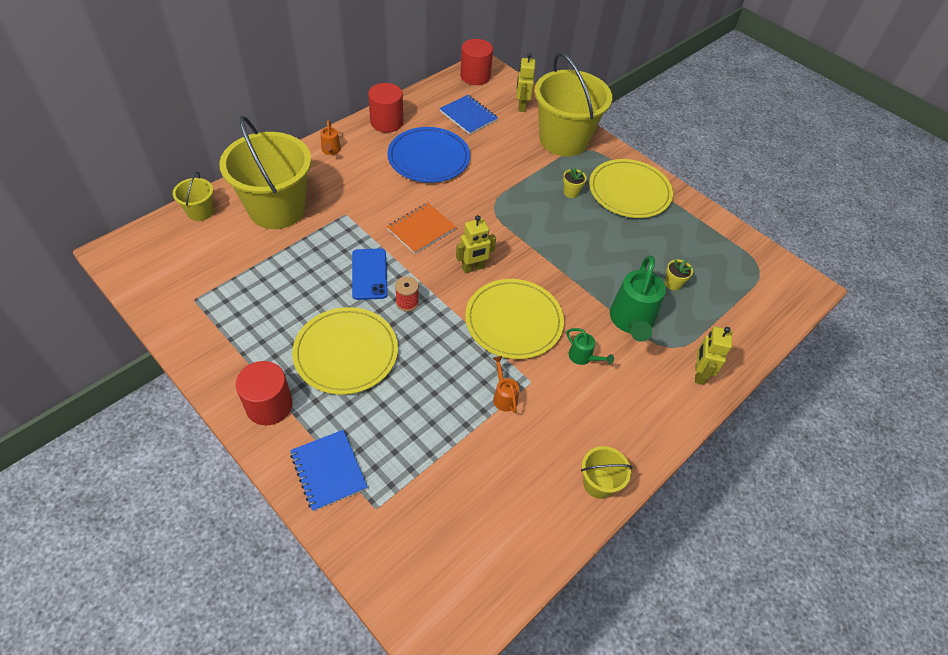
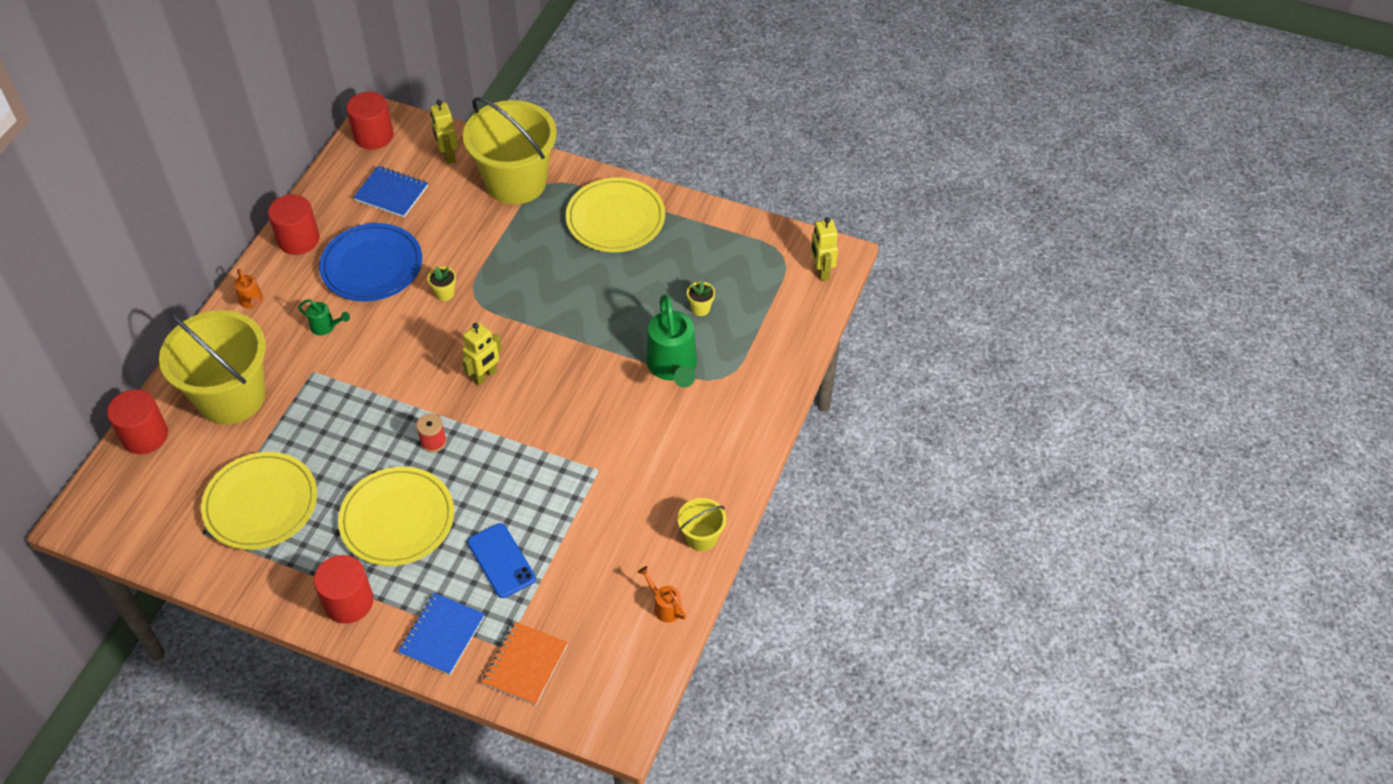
camera: 20 degrees left, 0 degrees up
(200, 212) = (145, 435): yellow bucket -> red cylinder
(328, 471) = (442, 635): blue notebook -> blue notebook turned 75 degrees clockwise
(369, 274) = (377, 428): blue phone -> blue phone (501, 560)
(421, 229) = (407, 355): orange notebook -> orange notebook (525, 664)
(504, 396) = (578, 495): orange watering can -> orange watering can (664, 606)
(514, 321) = (554, 415): yellow plate -> yellow plate (261, 503)
(571, 192) = (552, 245): yellow flower pot -> yellow flower pot (445, 293)
(583, 357) = (639, 424): green watering can -> green watering can (326, 327)
(699, 374) = (759, 393): yellow robot -> yellow robot (821, 271)

